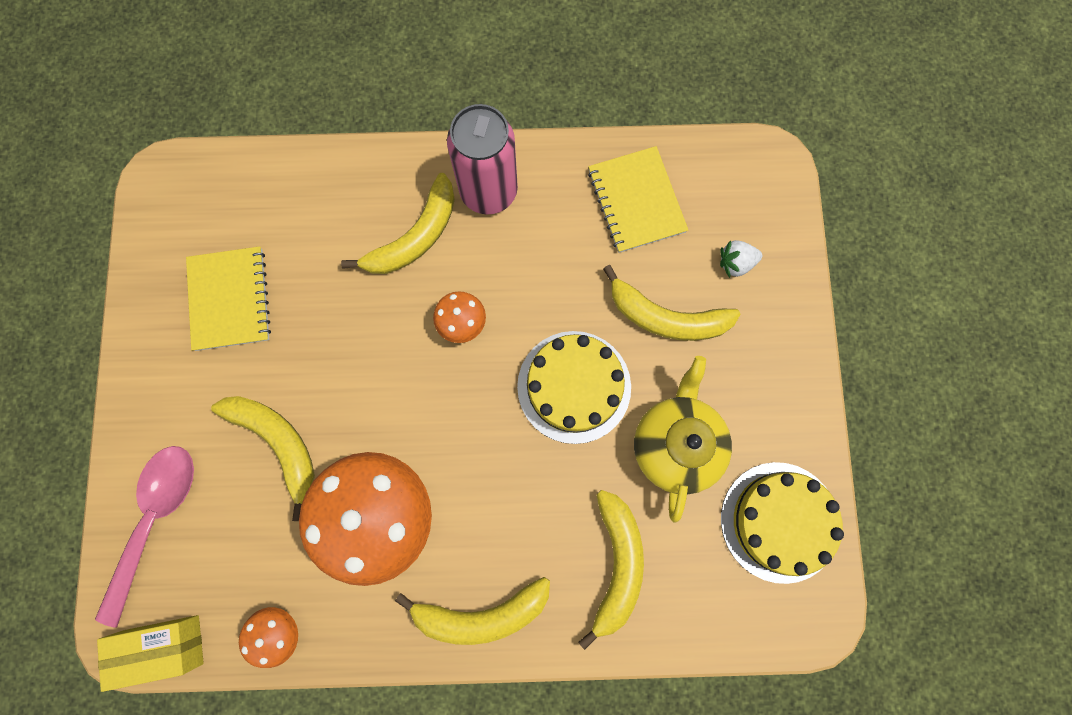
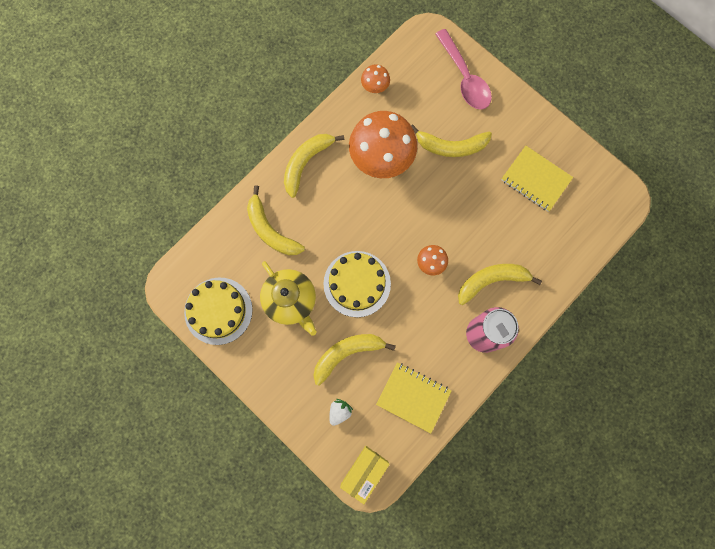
camera: 135 degrees right, 0 degrees up
(163, 647) = (411, 44): yellow box -> yellow box (364, 472)
(415, 237) = (491, 281): yellow banana -> yellow banana turned 75 degrees clockwise

